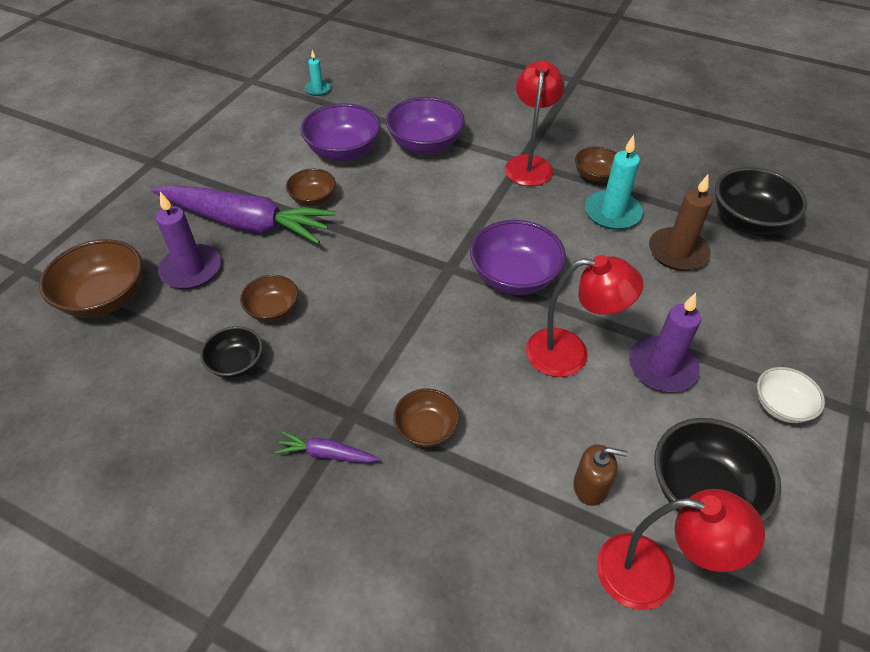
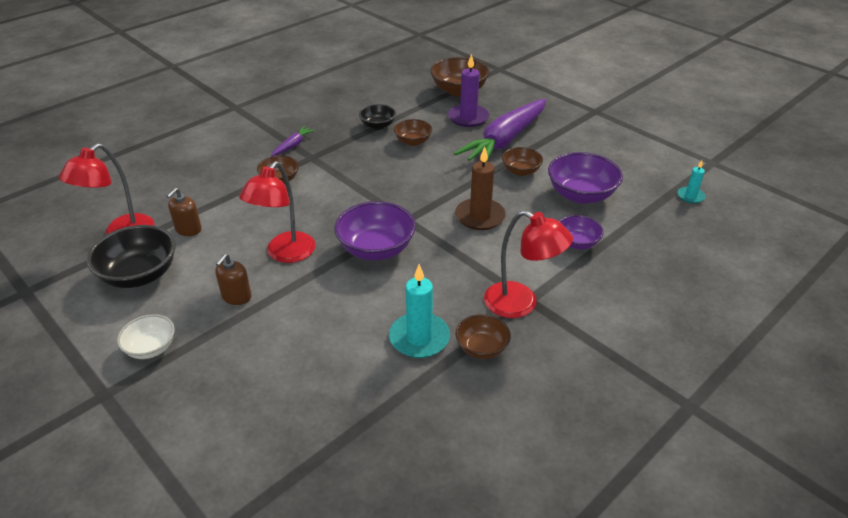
camera: 110 degrees right, 10 degrees down
(425, 144) = (577, 243): purple bowl -> purple bowl, size x0.59
(662, 367) = (236, 296): purple candle -> brown soap dispenser
(677, 252) = (341, 363): brown candle -> brown candle (480, 216)
(748, 220) = (349, 450): black bowl -> none

